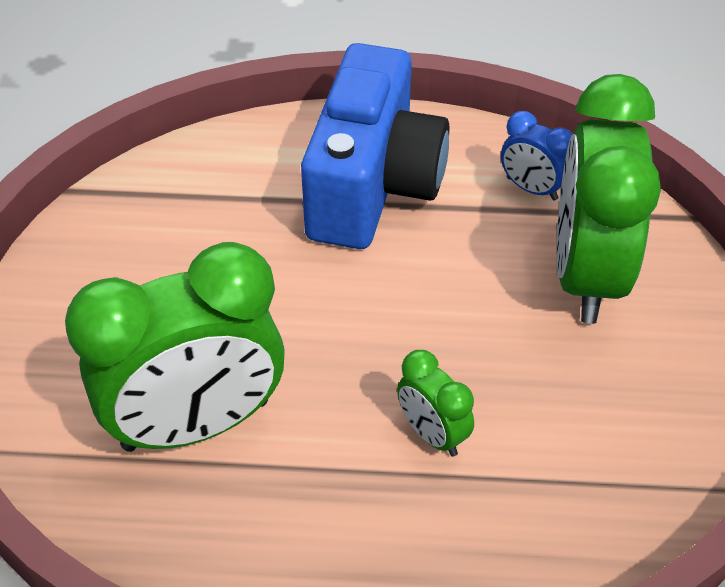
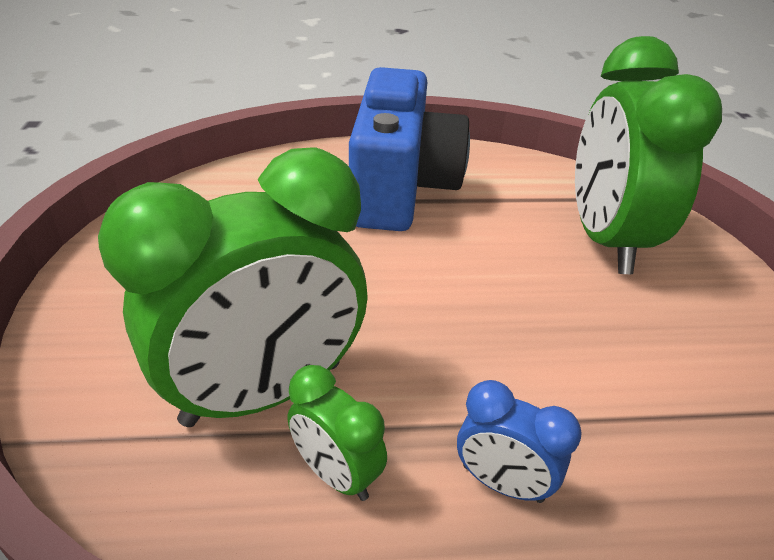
camera: 10 degrees left, 10 degrees down
(432, 434) = (517, 381): green clock -> green clock (336, 474)
(532, 188) = (534, 185): blue clock -> blue clock (502, 483)

